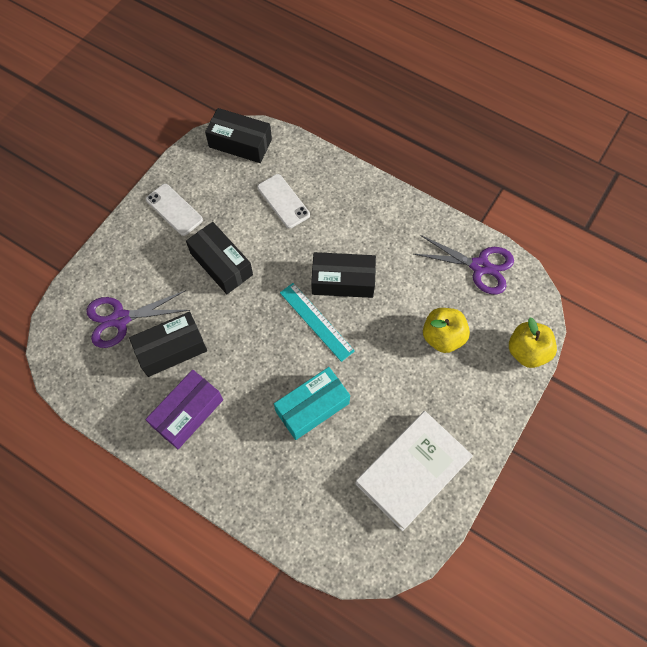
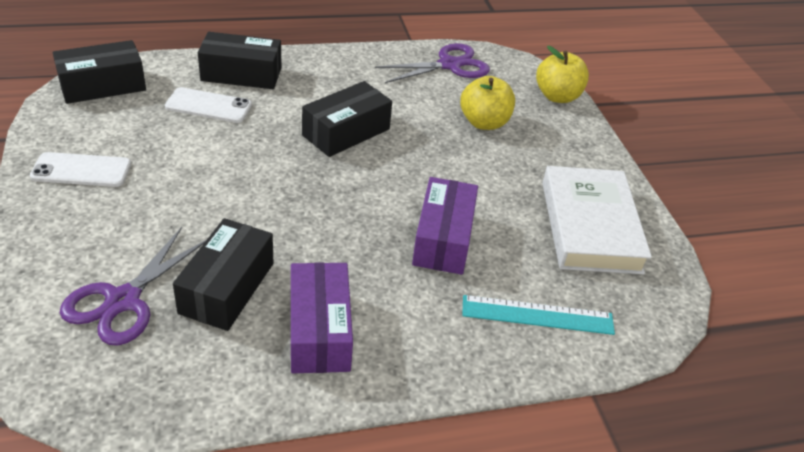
camera: 50 degrees left, 25 degrees down
(221, 264) = (198, 185): black box -> black box (241, 74)
(312, 407) = (443, 239): turquoise box -> purple box
(316, 321) = (360, 174): turquoise ruler -> turquoise ruler (537, 315)

